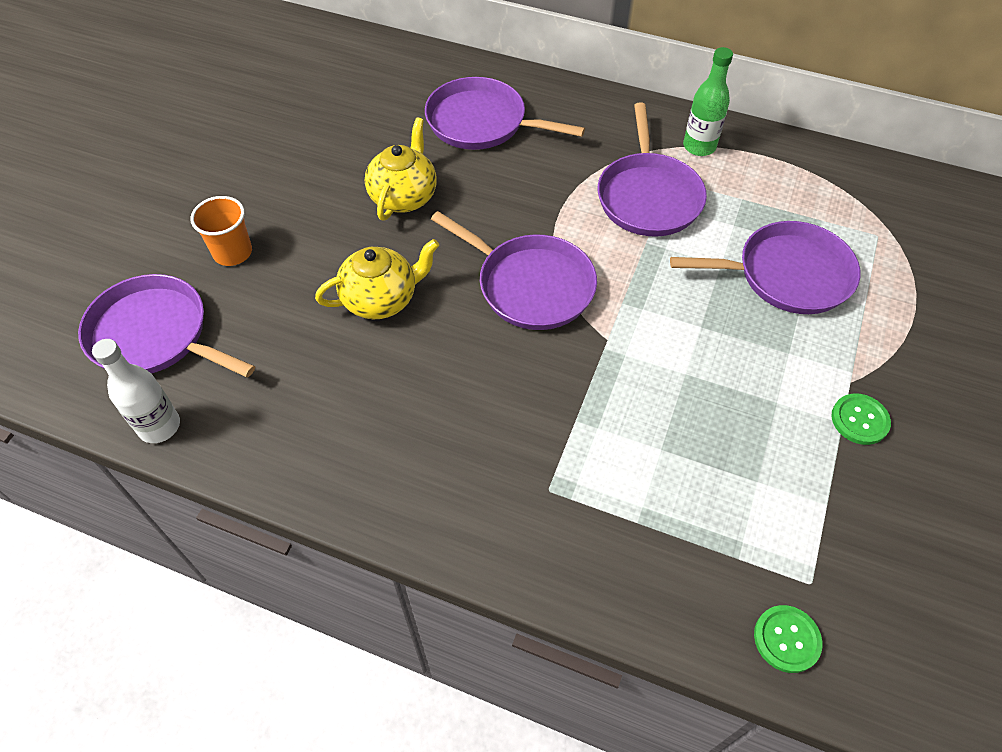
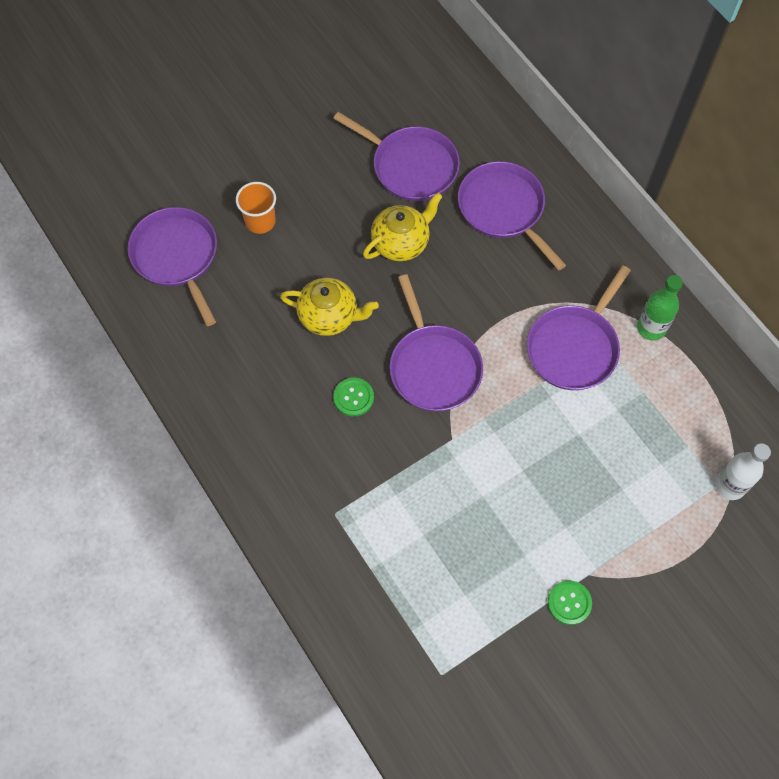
camera: 35 degrees right, 10 degrees up
(159, 426) = (143, 324): white bottle -> white bottle (730, 485)
(786, 639) = (398, 693): green button -> green button (353, 397)
(787, 275) = (619, 472): purple pan -> purple pan (411, 166)

